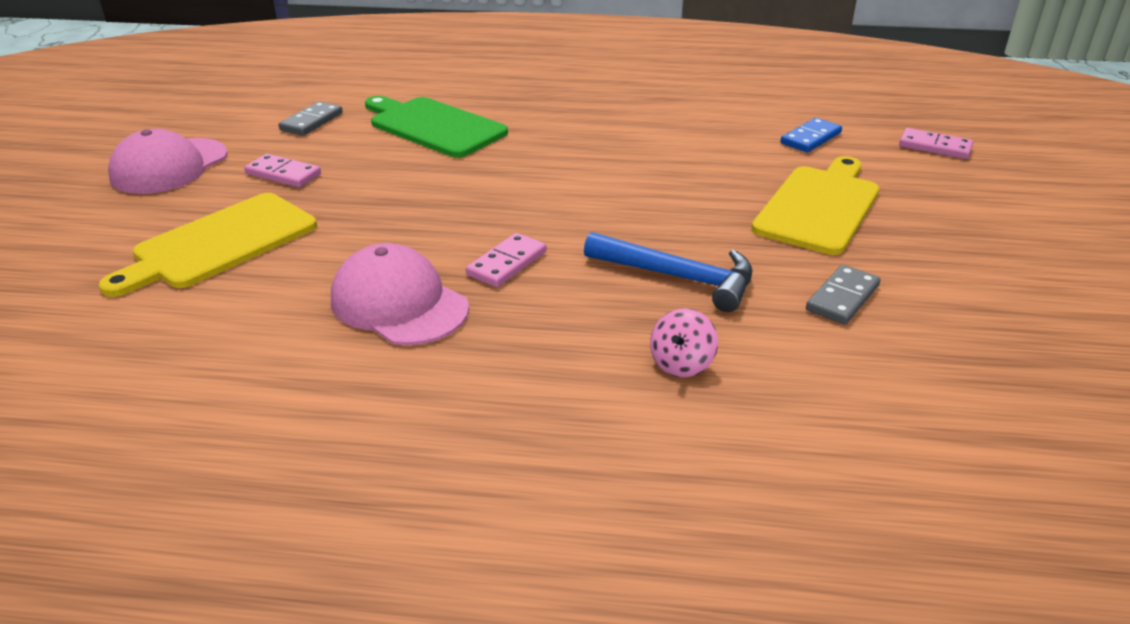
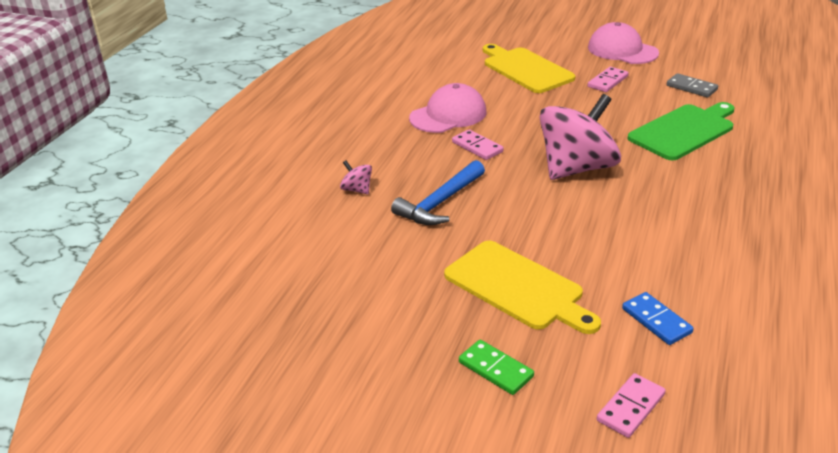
camera: 105 degrees right, 0 degrees up
(545, 186) = (576, 168): none -> pink spinning top
(842, 298) = (391, 262): grey domino -> none
(957, 208) = (495, 369): none -> green domino

